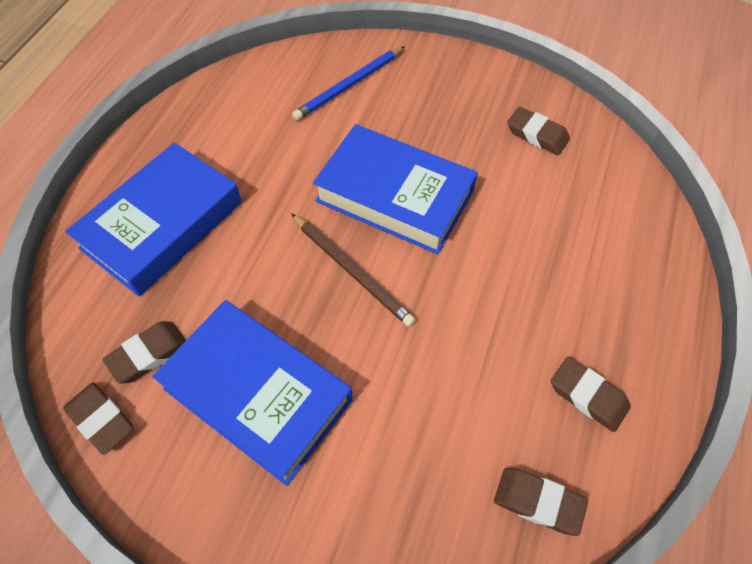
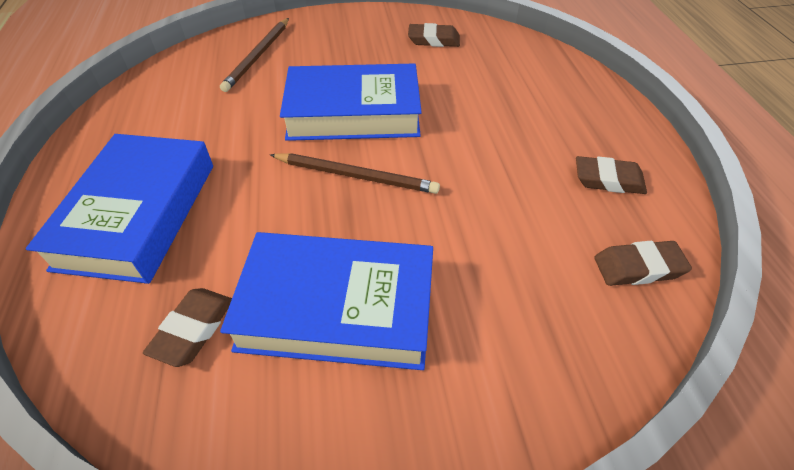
camera: 30 degrees left, 10 degrees down
(101, 419) = (174, 418): brown eraser -> none
(349, 86) = (258, 56): blue pencil -> brown pencil

